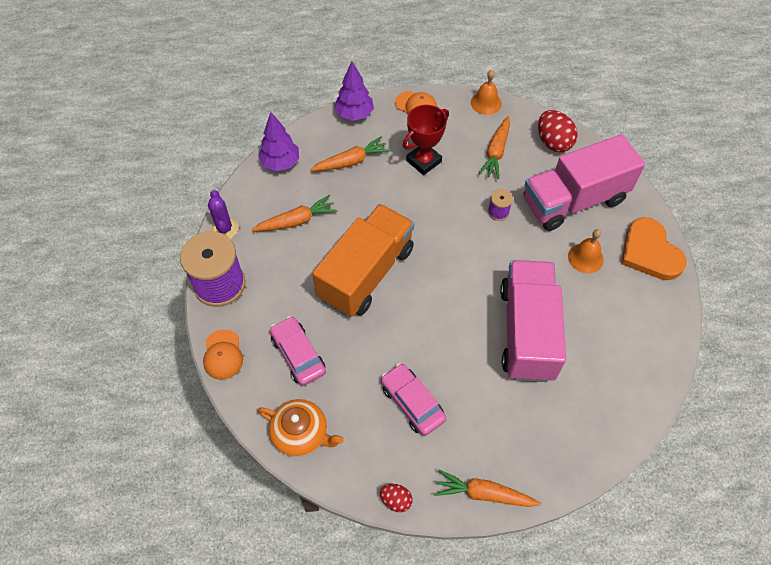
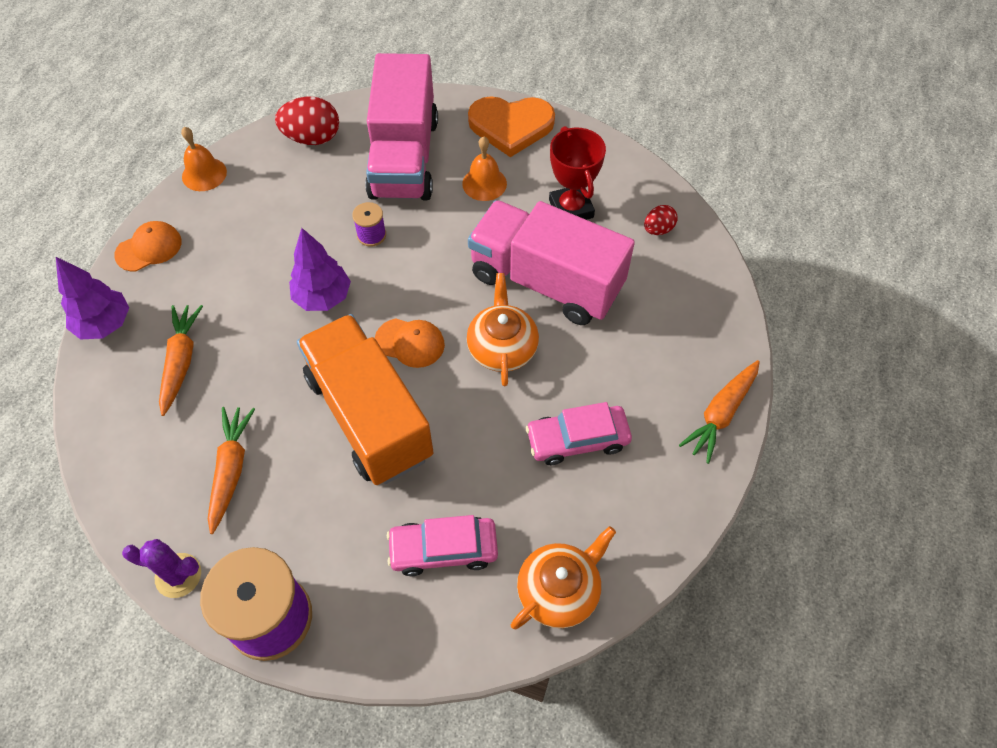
camera: 65 degrees left, 0 degrees up
(223, 355) = (389, 654): orange cap -> orange cap (410, 343)
(280, 163) = (116, 452): purple tree -> purple tree (323, 297)
(396, 500) = (693, 511): red egg -> red egg (658, 229)
(423, 161) = (243, 278): red trophy -> red trophy (571, 209)
(457, 327) = (502, 347): none -> orange teapot
(496, 152) = (285, 198): orange carrot -> none

